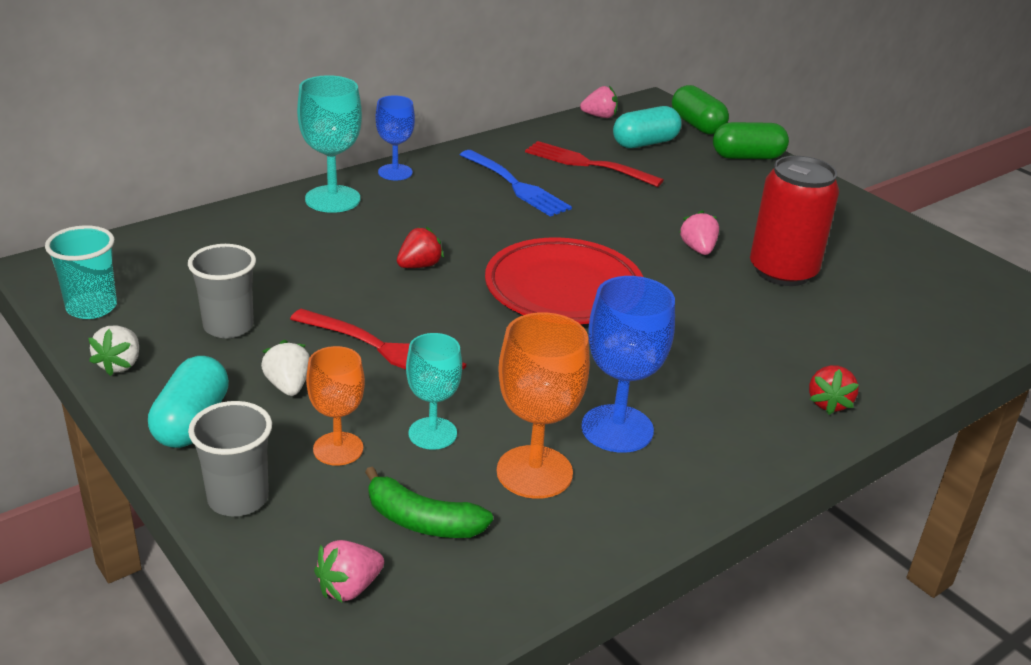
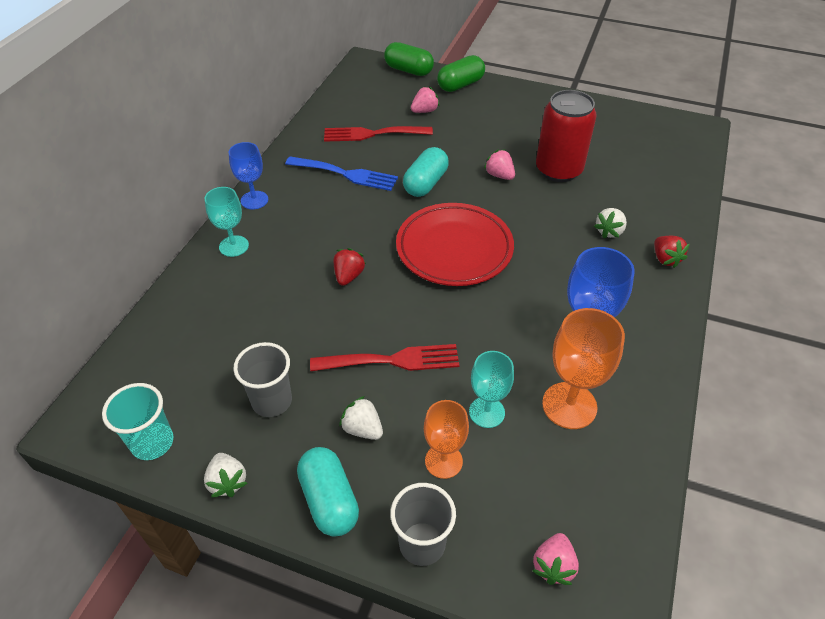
camera: 30 degrees left, 15 degrees up
(332, 199) = (234, 246): turquoise goblet -> turquoise goblet, size x0.66
(422, 521) = (544, 485): green banana -> none
(599, 116) = (343, 88): pink strawberry -> pink strawberry (424, 111)
(645, 143) = (391, 100): turquoise capsule -> turquoise capsule (425, 183)
(781, 349) = (609, 231): none -> white strawberry

